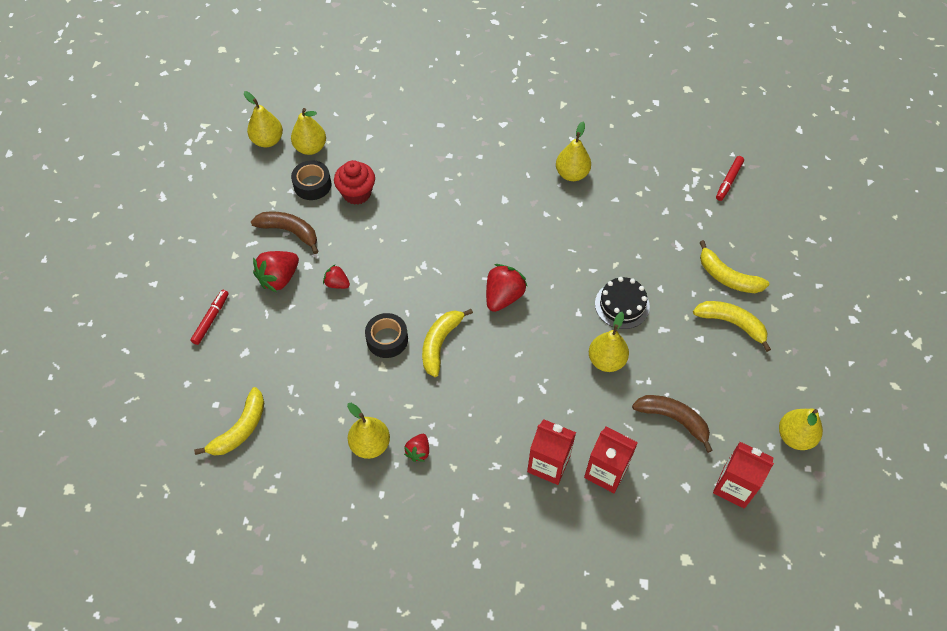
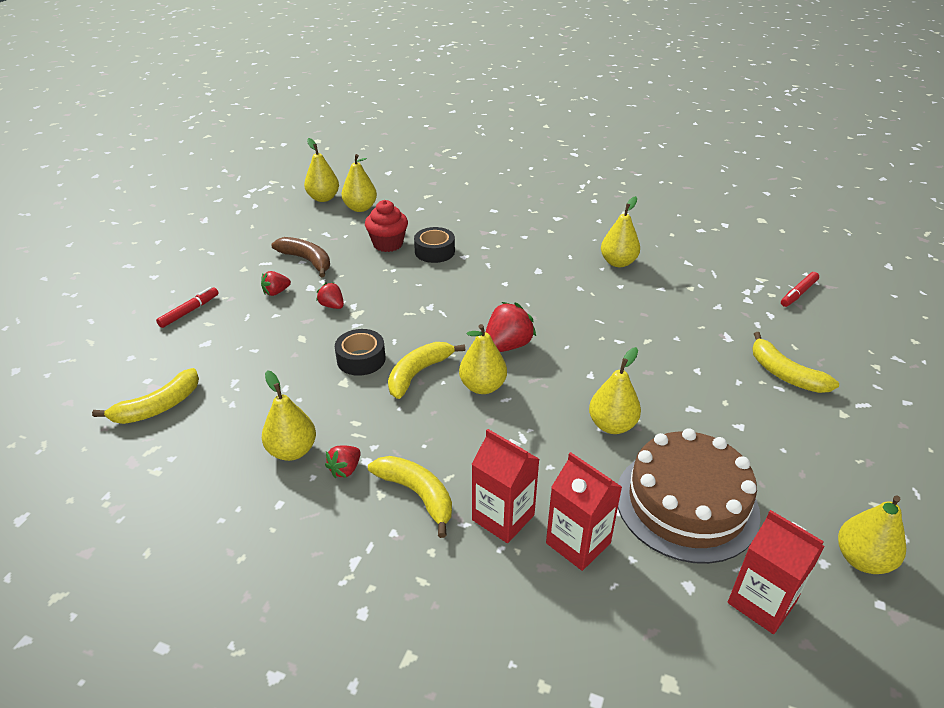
camera: 15 degrees right, 20 degrees down
(279, 278) = (276, 292): red strawberry -> red strawberry, size x0.57
(312, 185) = (348, 232): black tape -> black tape (434, 251)
(496, 345) = (482, 386): none -> yellow pear
(622, 305) = (645, 377): black cake -> none
(673, 419) = (686, 503): brown banana -> brown cake
(732, 324) = (784, 419): yellow banana -> yellow banana (417, 495)

